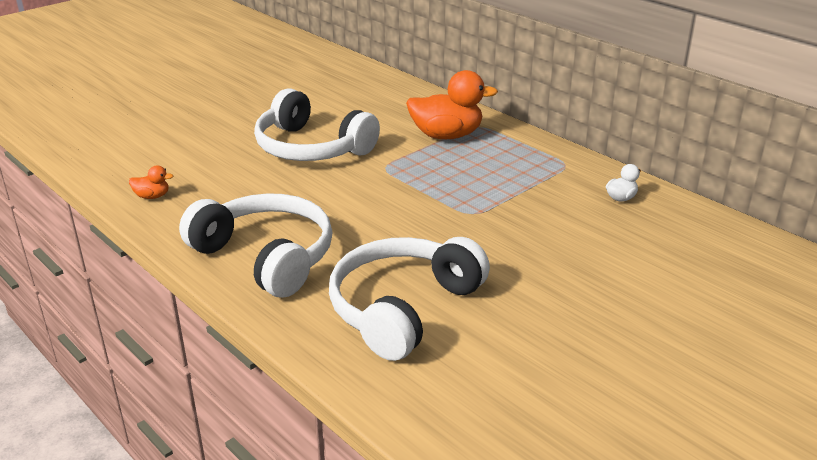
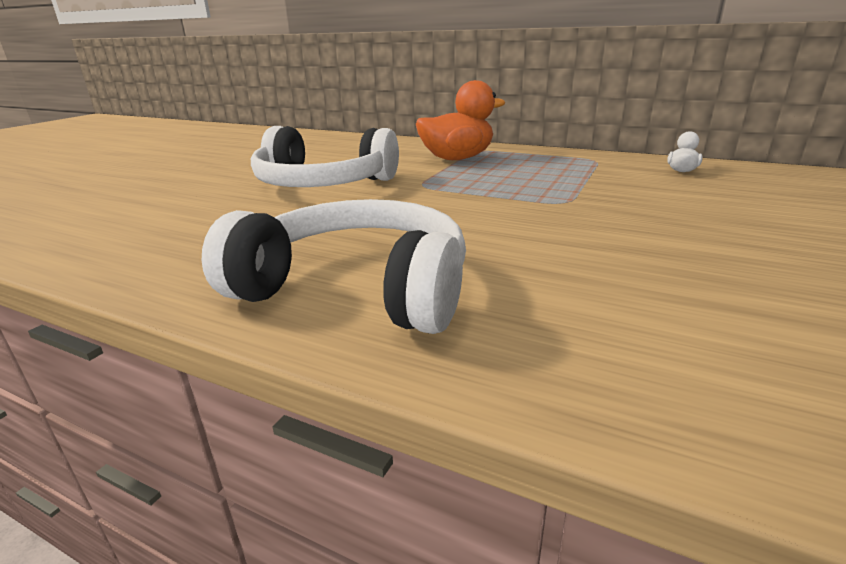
camera: 20 degrees left, 5 degrees down
(152, 196) = (128, 255): orange duck -> none
(403, 308) = (628, 305): white headphones -> none

